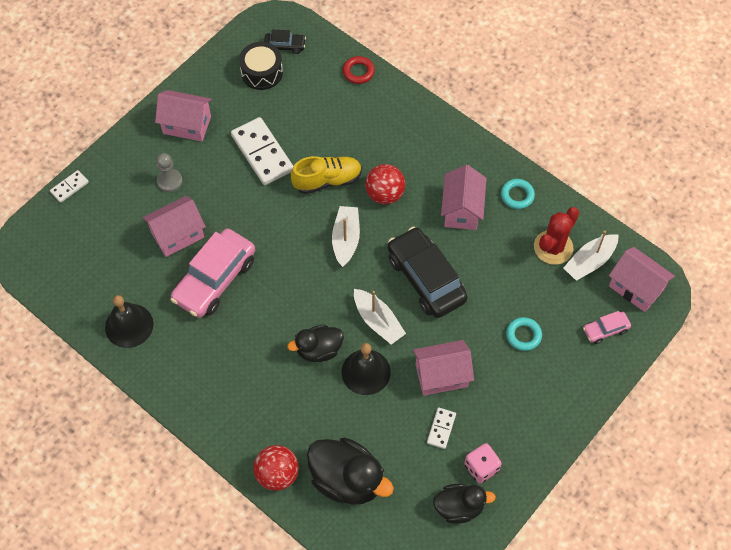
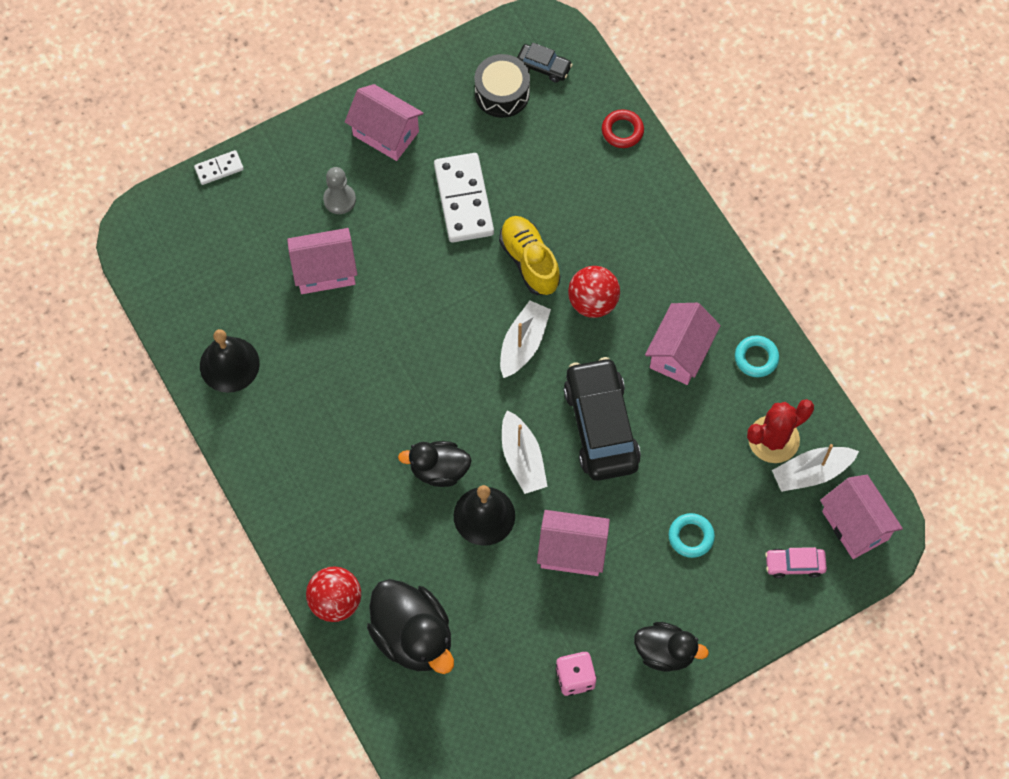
camera: 20 degrees right, 5 degrees up
(215, 279) = (349, 342): pink car -> none
(327, 180) = (529, 261): yellow shoe -> yellow shoe turned 120 degrees counterclockwise
(441, 429) = (546, 615): white domino -> none
(459, 507) = (530, 715): black duck -> black duck (665, 652)

